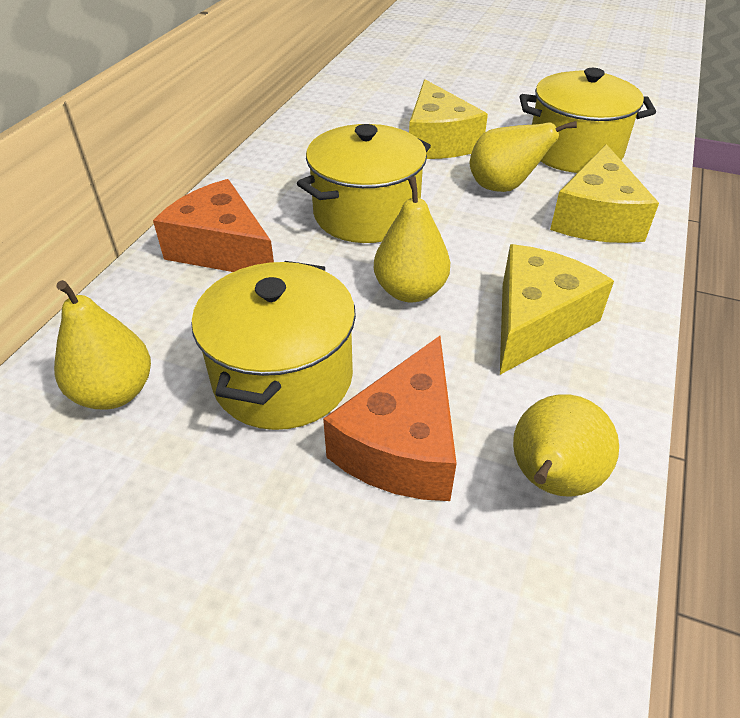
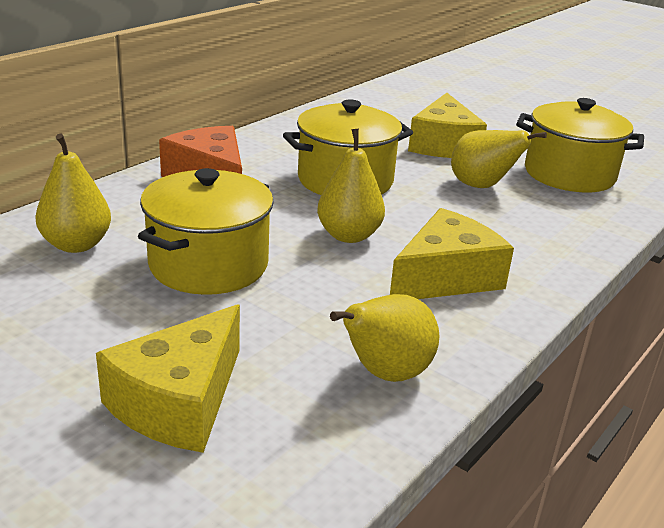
camera: 15 degrees right, 15 degrees down
(402, 444) = (277, 324): orange cheese -> none
(596, 218) = (554, 223): yellow cheese -> yellow cheese (179, 401)

